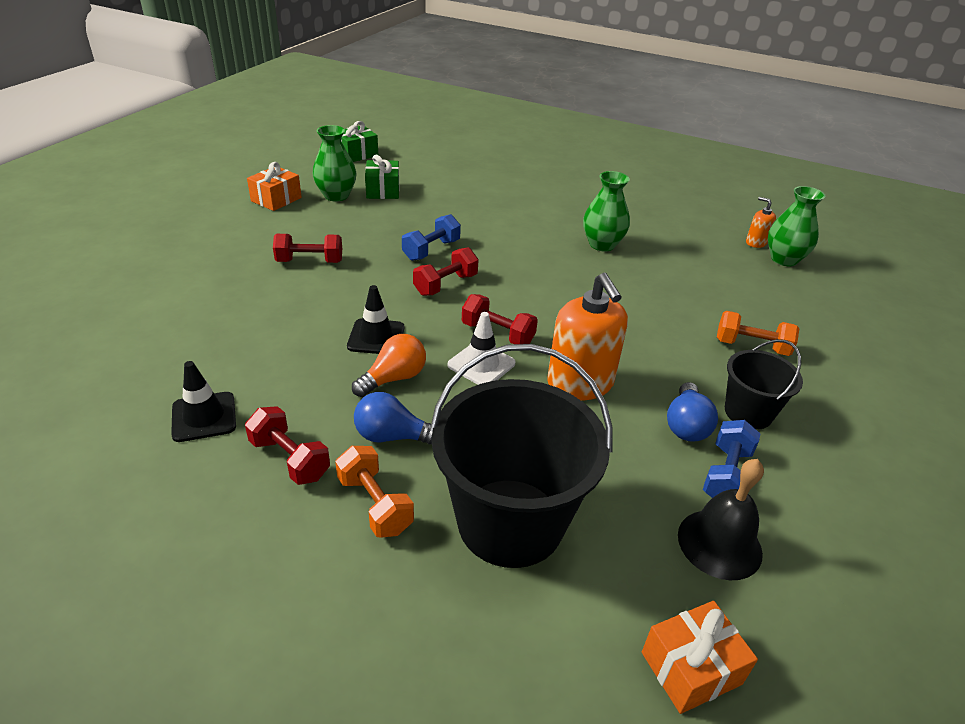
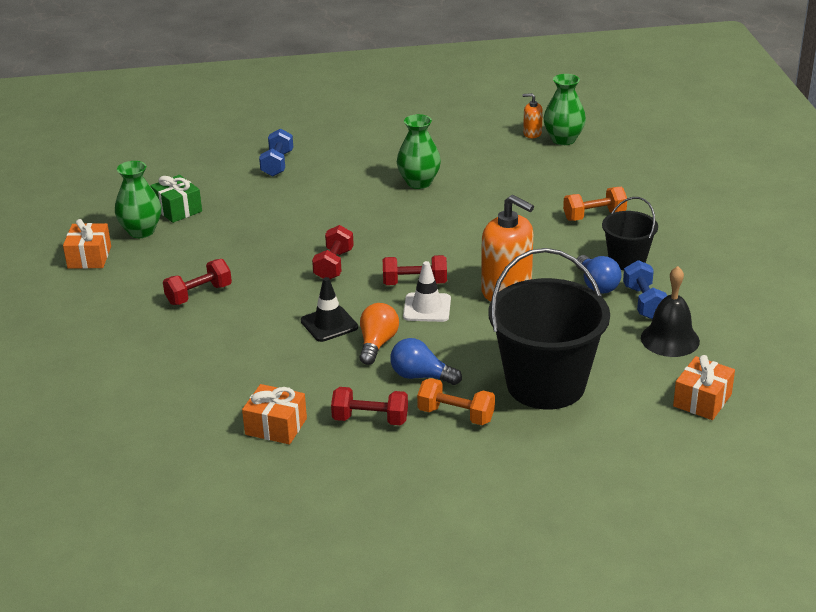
camera: 30 degrees left, 5 degrees down
(204, 417) = (276, 426): black traffic cone -> orange gift
(357, 154) = (103, 184): green gift -> none
(393, 436) = (421, 376): blue light bulb -> blue light bulb turned 45 degrees clockwise
(431, 250) = (288, 243): blue dumbbell -> blue dumbbell (277, 164)

